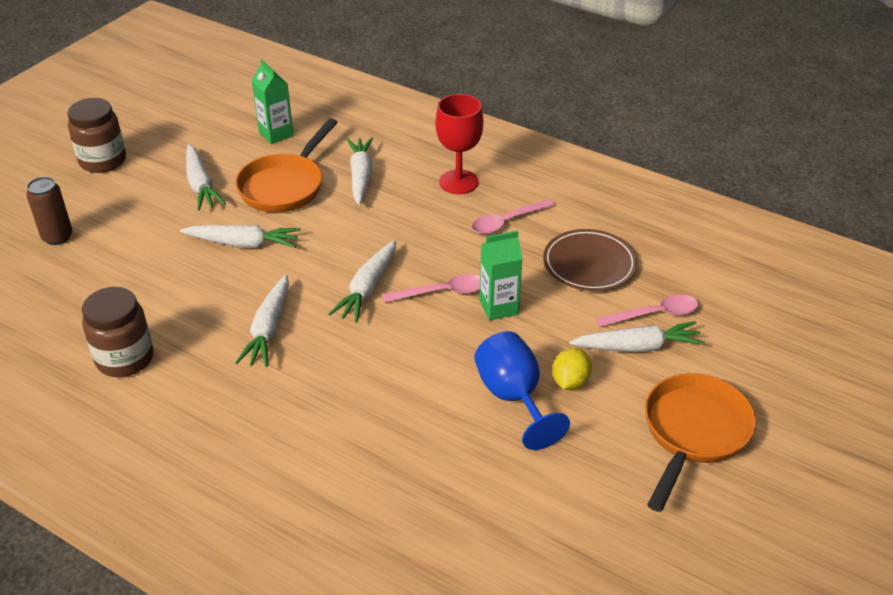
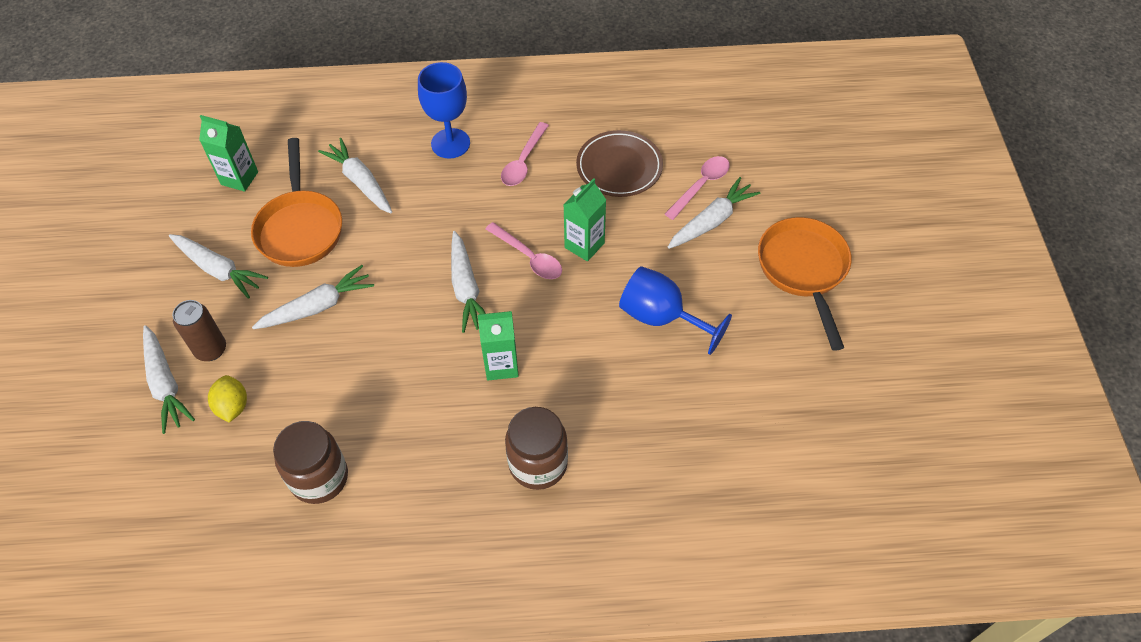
camera: 35 degrees left, 15 degrees up
(57, 237) = (128, 401): brown can -> brown can (211, 349)
(103, 161) = (90, 296): brown jar -> brown jar (538, 464)
(268, 329) = (418, 374): white carrot -> white carrot (165, 384)
(339, 358) = (501, 365): none -> green carton
(441, 292) = (529, 257): pink spoon -> pink spoon turned 90 degrees clockwise
(458, 182) = (450, 143): red goblet -> blue goblet
(570, 382) = (690, 279): yellow lemon -> yellow lemon (233, 406)

